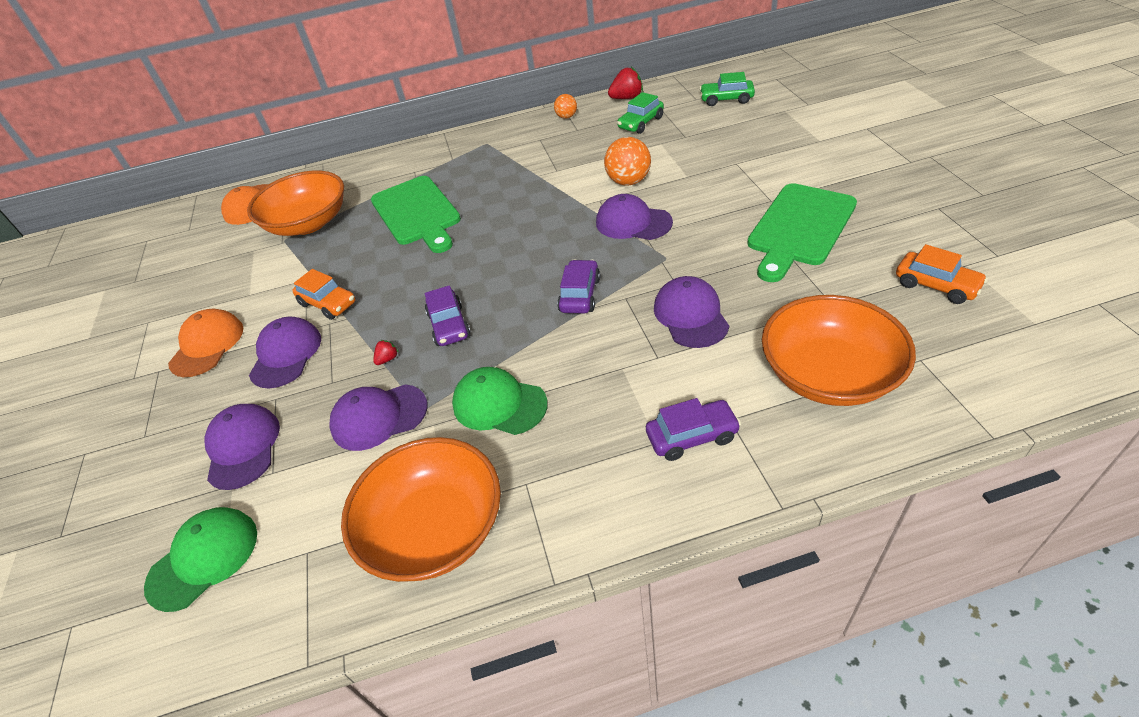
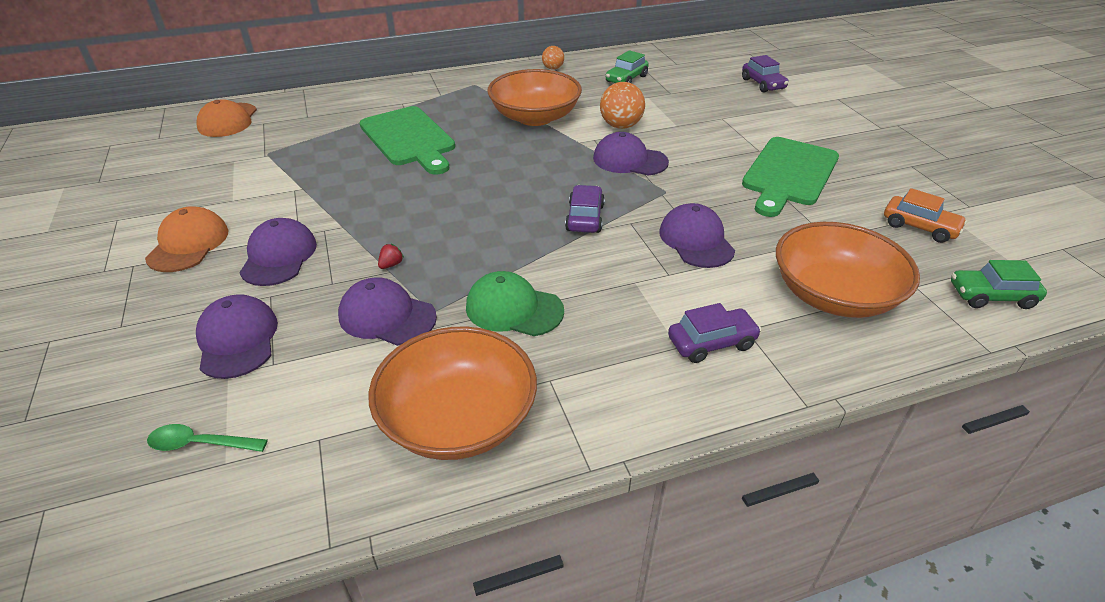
camera: 10 degrees left, 5 degrees down
(203, 559) = (200, 444): green cap -> green spoon
(308, 223) = (293, 140): orange bowl -> orange bowl (535, 117)
(328, 303) = (321, 212): orange car -> none
(379, 417) = (387, 316): purple cap -> purple cap turned 45 degrees clockwise
(449, 325) = (453, 238): purple car -> purple car (763, 84)
(627, 98) = (610, 57): red strawberry -> none
(726, 99) = (705, 66): green car -> green car (991, 296)

